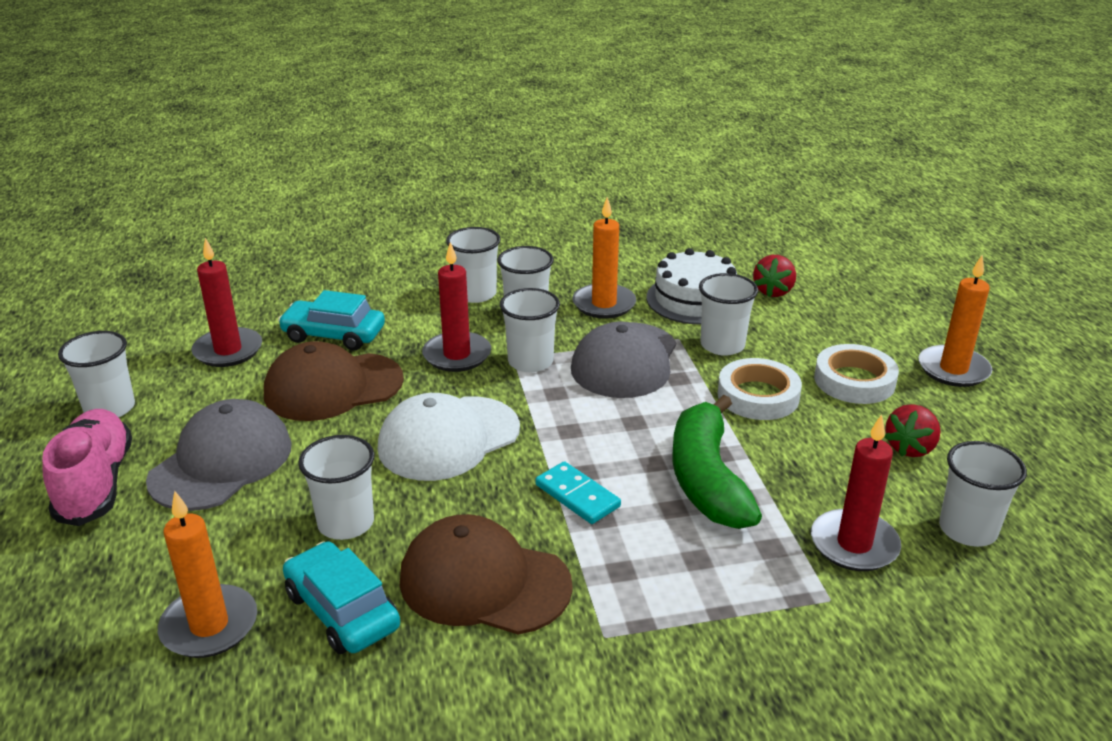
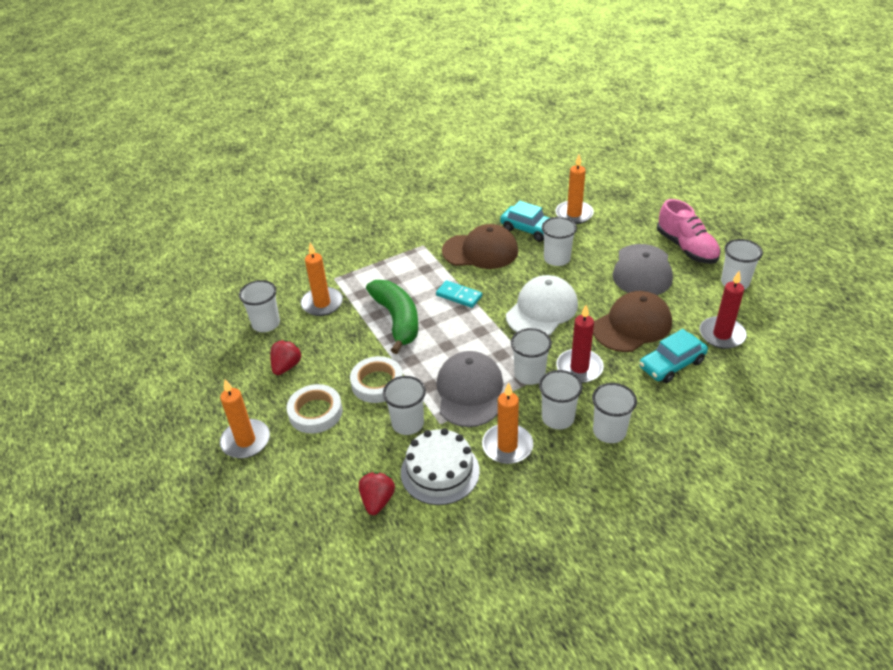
camera: 165 degrees right, 10 degrees up
(334, 335) = (671, 364): turquoise car -> turquoise car turned 150 degrees clockwise
(854, 544) = (322, 303): red candle -> orange candle

